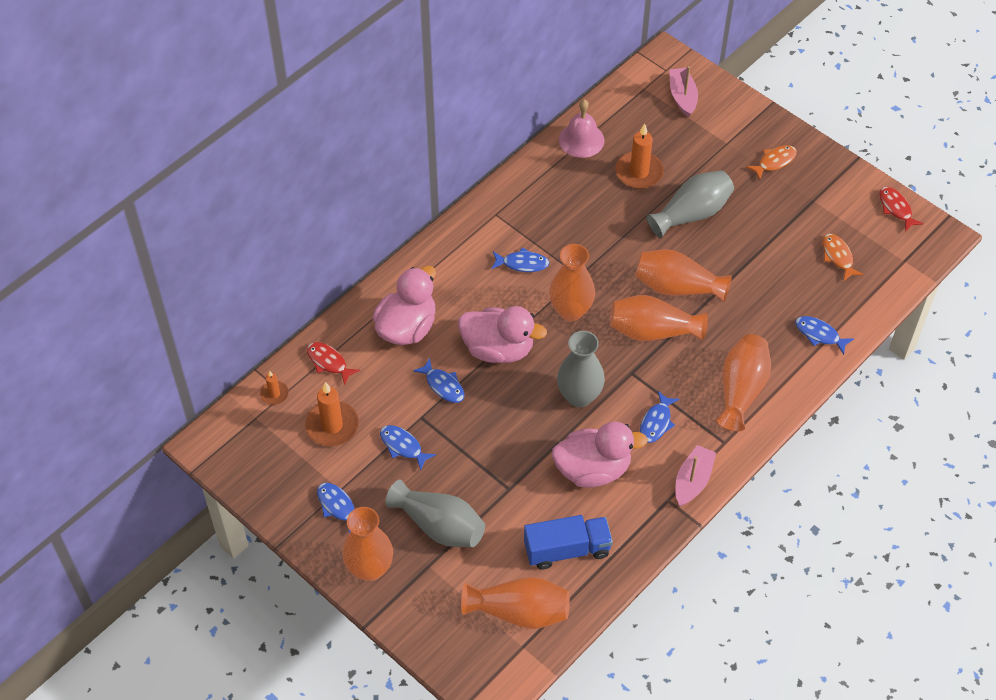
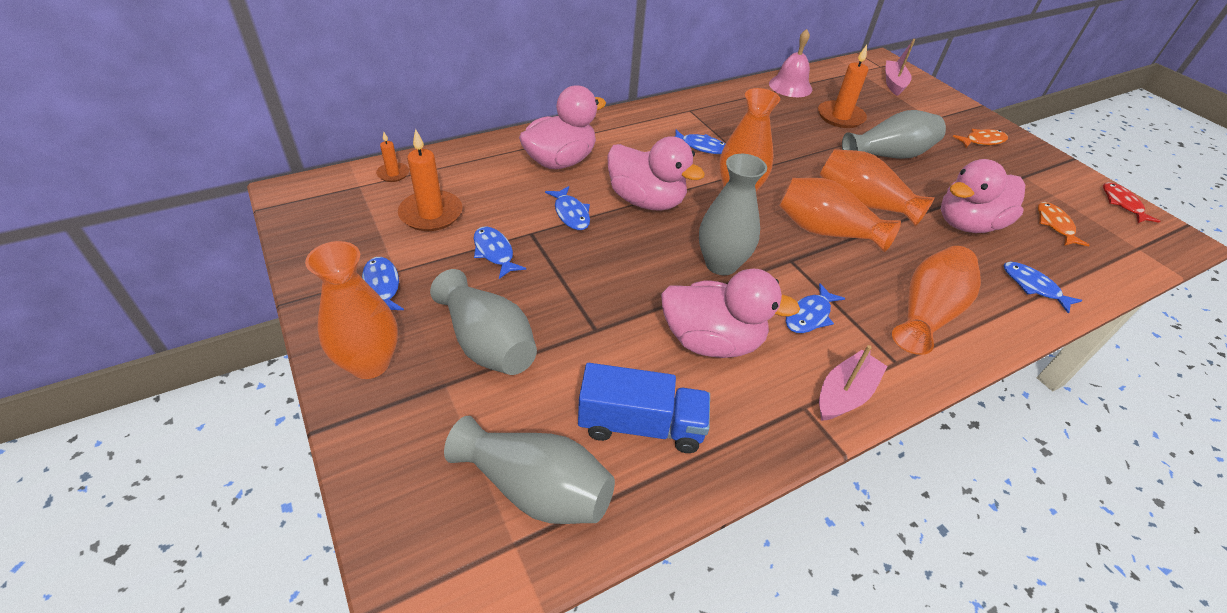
camera: 15 degrees right, 10 degrees down
(328, 362) = (465, 165): red fish -> none
(519, 612) = (535, 488): orange vase -> grey vase
(766, 282) = (967, 224): none -> pink duck

